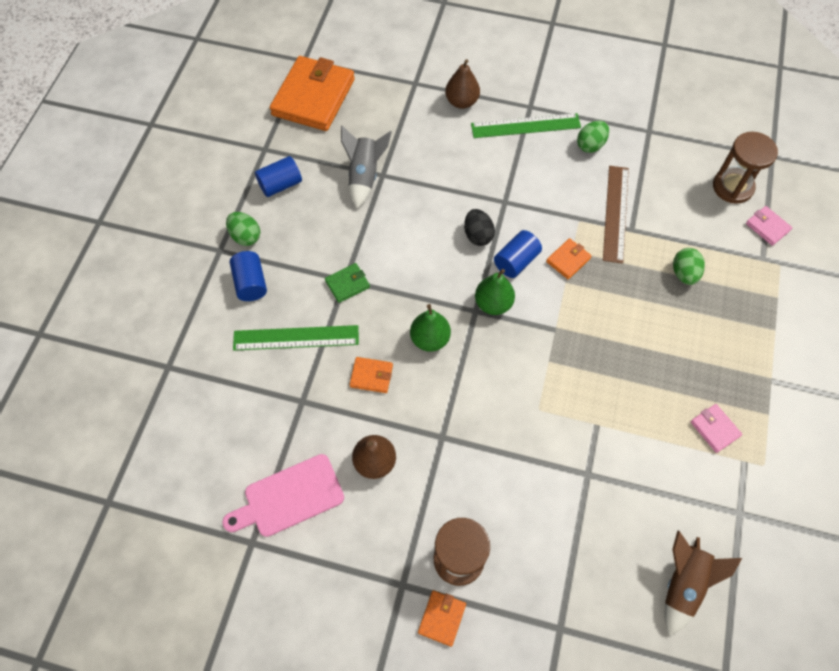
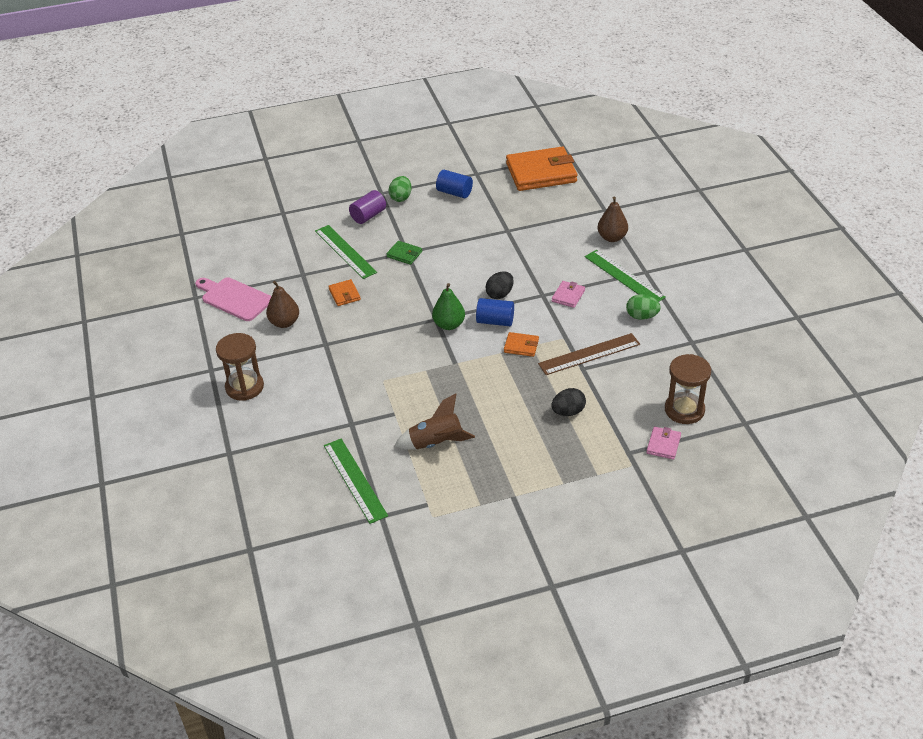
camera: 60 degrees right, 20 degrees down
(251, 283) = (368, 216): blue cylinder -> purple cylinder
(364, 176) = (498, 223): grey rocket -> none
(430, 339) = (394, 308): green pear -> none
(442, 618) = (200, 396): orange wallet -> none
(675, 513) = (355, 480): none -> green ruler
(683, 584) = (303, 503): brown rocket -> brown rocket (436, 443)
(684, 274) = (568, 412): green egg -> black egg
(714, 429) = (441, 477): pink wallet -> pink wallet (568, 296)

